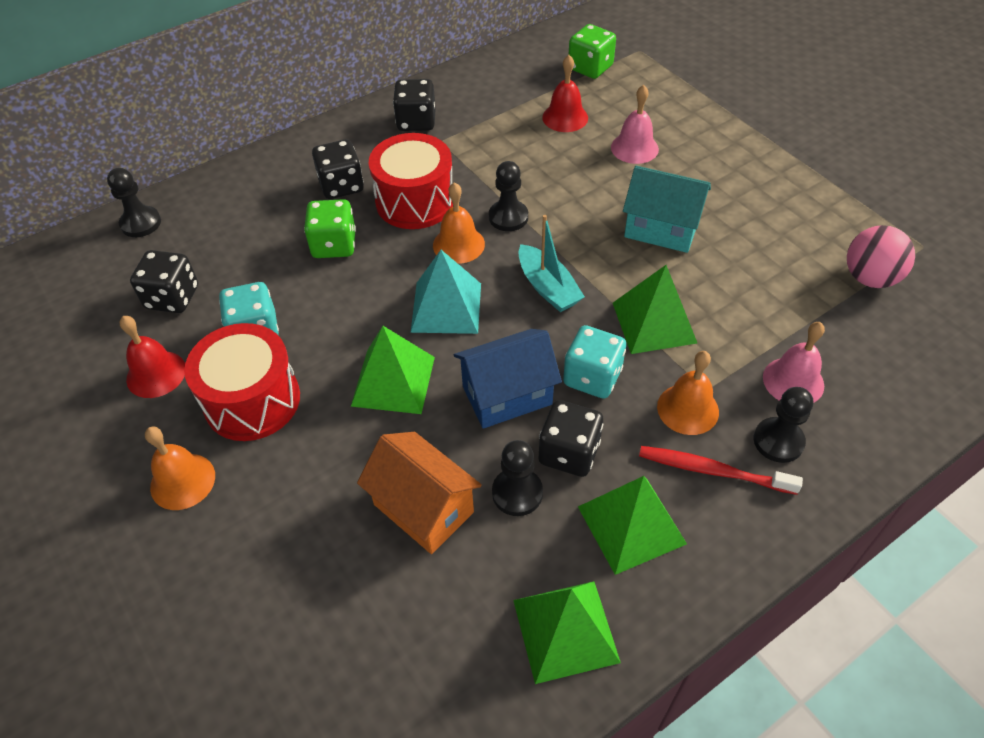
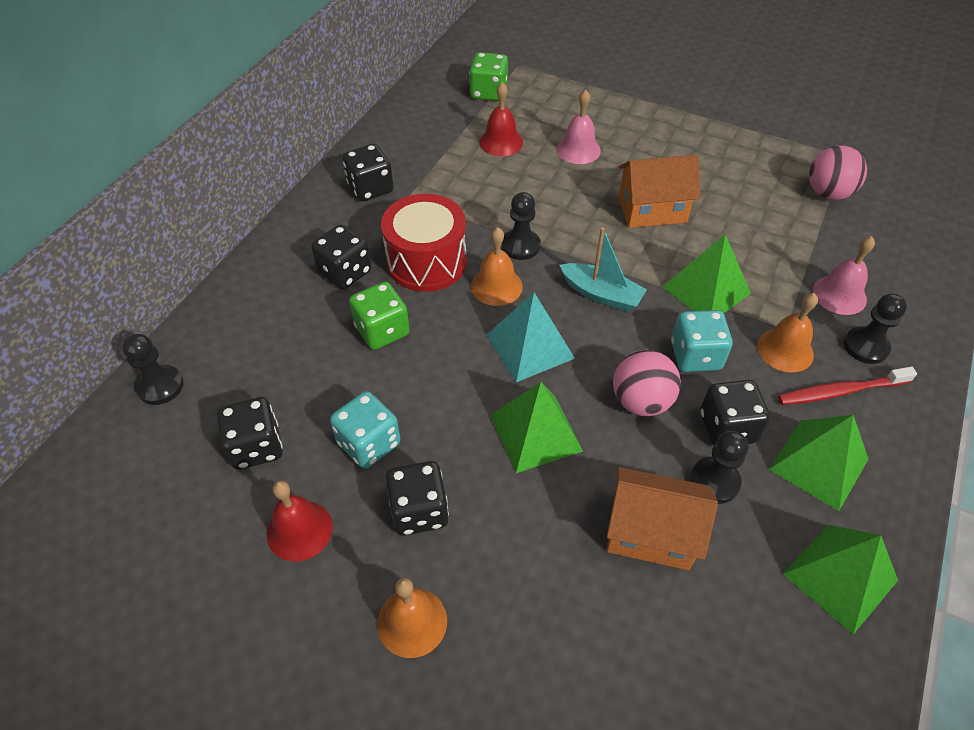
camera: 30 degrees left, 0 degrees up
(252, 400) = (419, 511): red drum -> black dice
(507, 395) = (641, 401): blue house -> pink ball
(661, 229) = (652, 210): turquoise house -> orange house

